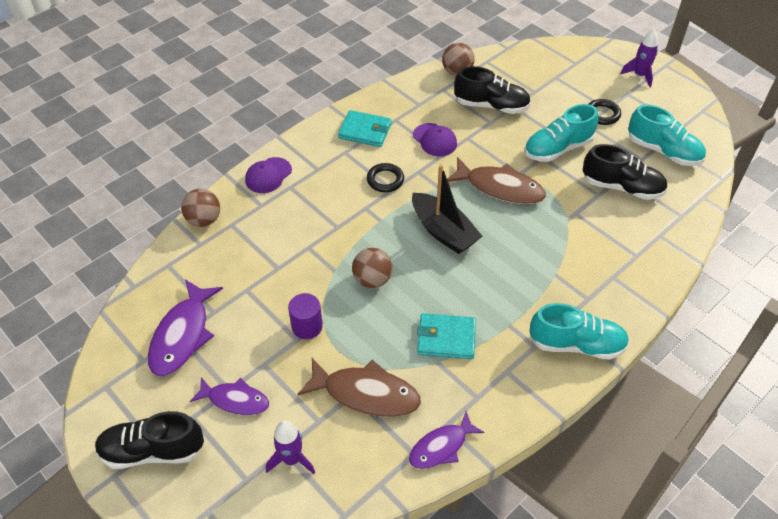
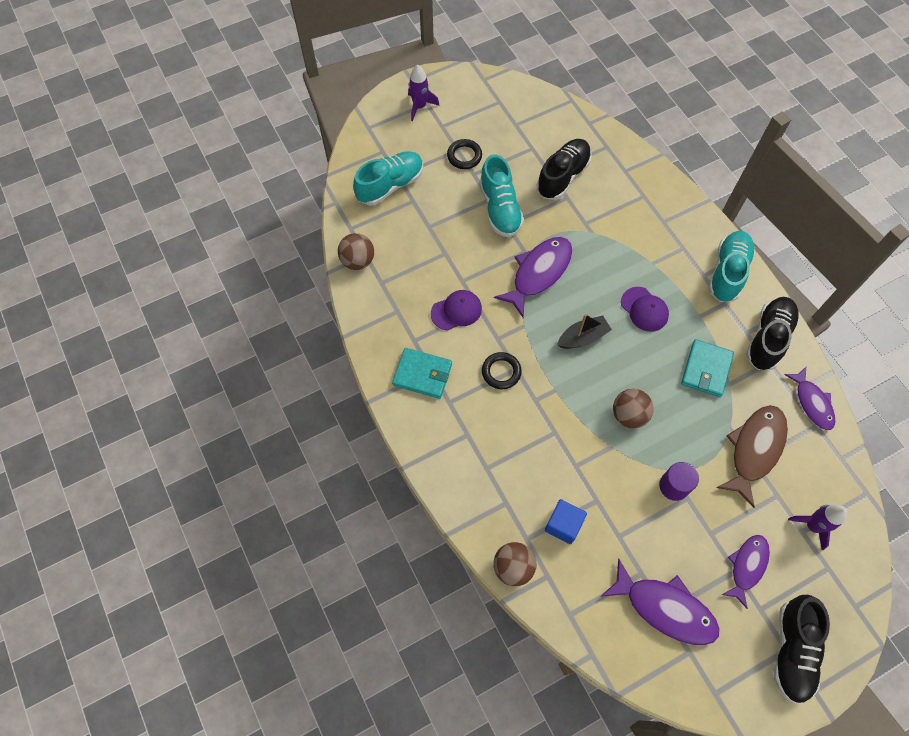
camera: 75 degrees left, 15 degrees up
(249, 247) = (563, 525): none -> blue cube
(268, 175) = (463, 488): purple cap -> purple cap (644, 309)
(365, 131) = (422, 374): turquoise wallet -> turquoise wallet turned 75 degrees clockwise
(443, 231) = (582, 337): black boat -> black boat, size x0.66
(491, 106) = (421, 245): black shoe -> black shoe (768, 338)
(500, 188) = (538, 273): brown fish -> purple fish
(663, 151) = (527, 128): turquoise shoe -> turquoise shoe (390, 185)

